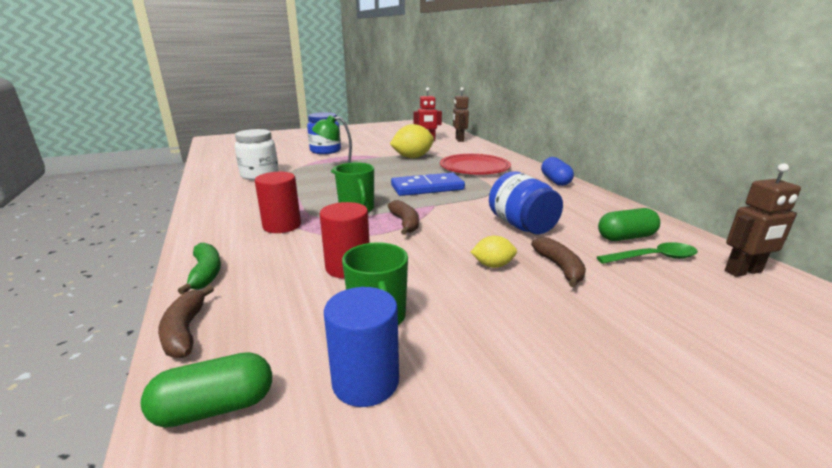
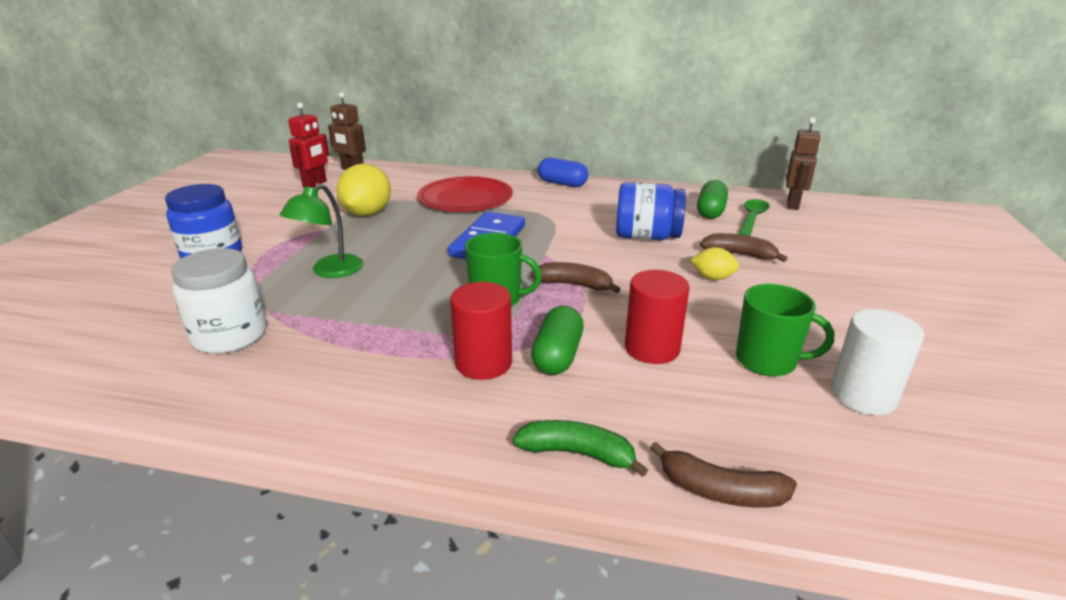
camera: 55 degrees left, 5 degrees up
(215, 407) = (872, 488): green capsule -> green capsule (557, 356)
(365, 381) = (863, 395): blue cylinder -> white cylinder
(493, 265) = (712, 278): yellow lemon -> yellow lemon turned 75 degrees clockwise

